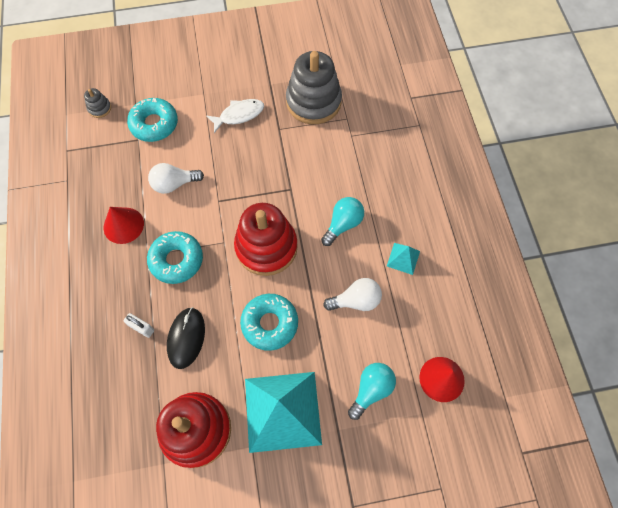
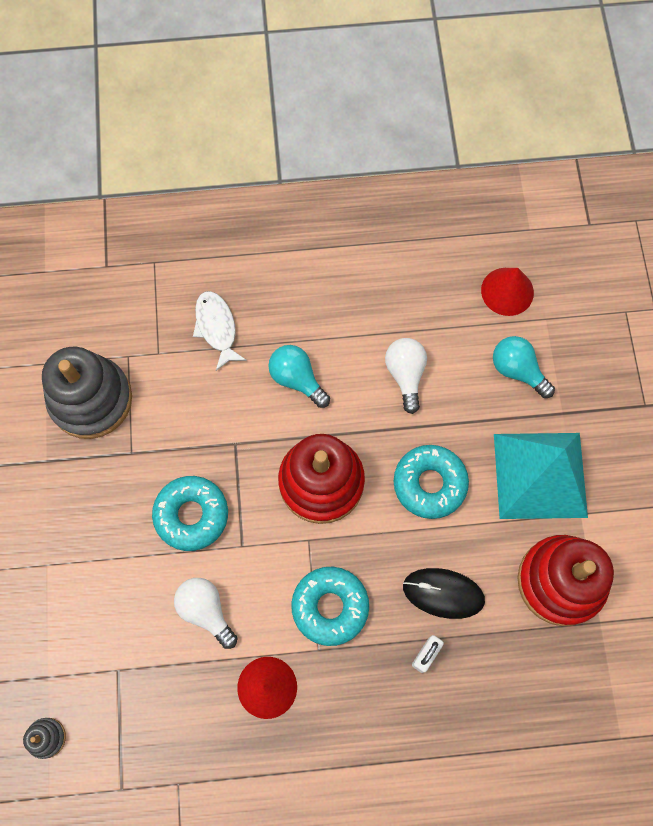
camera: 85 degrees left, 5 degrees up
(154, 124) = (93, 644): turquoise donut -> turquoise donut (191, 515)
(174, 184) = (206, 611): white light bulb -> white light bulb turned 150 degrees clockwise
(239, 115) = (97, 510): white fish -> white fish (217, 328)
(403, 258) = (353, 311): turquoise pyramid -> none

